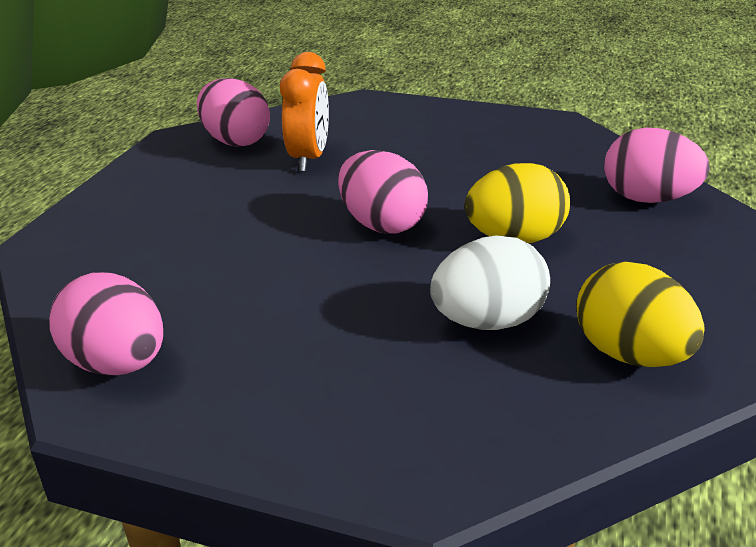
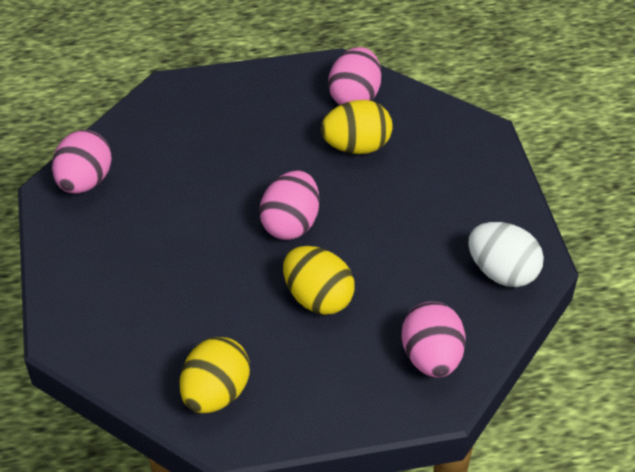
camera: 60 degrees right, 15 degrees up
(309, 159) = (356, 147): orange clock -> yellow egg
(488, 321) = (210, 316): white egg -> white egg (502, 272)

